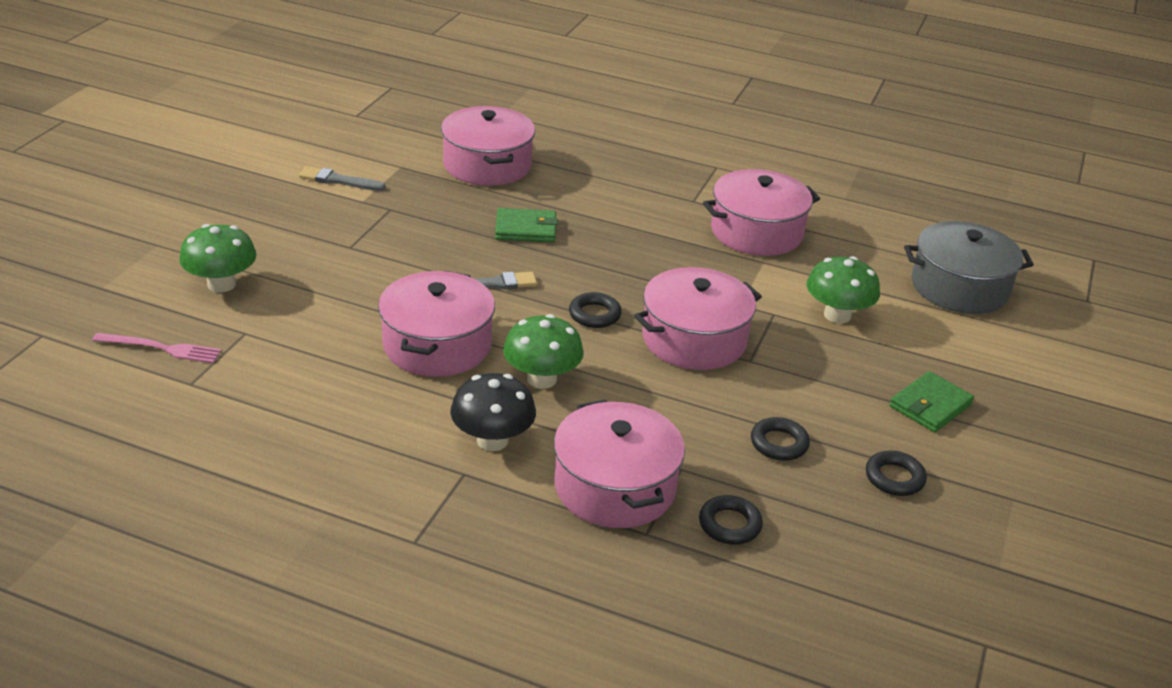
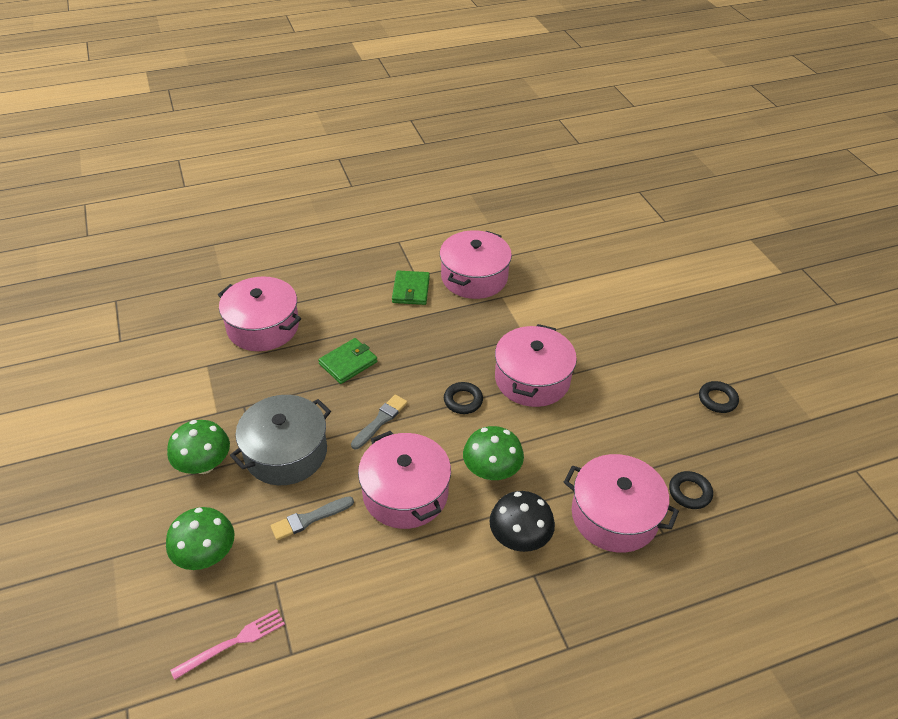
camera: 40 degrees left, 10 degrees up
(338, 180) = (178, 406): grey brush -> grey brush (309, 519)
(779, 443) = (649, 419): black ring -> none
(837, 315) = (577, 310): green mushroom -> green mushroom (204, 464)
(930, 405) = (680, 340): green wallet -> green wallet (411, 290)
(959, 287) = (607, 250): grey pot -> grey pot (286, 452)

